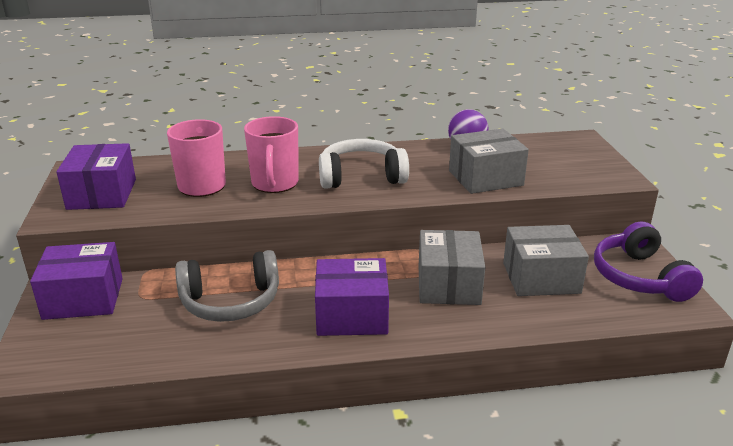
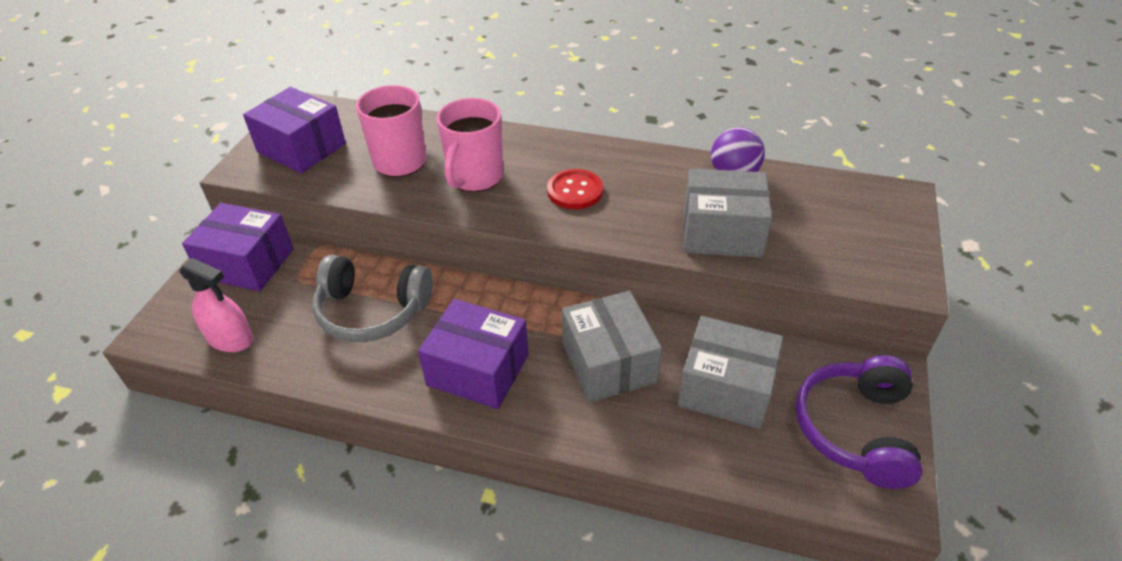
camera: 25 degrees right, 15 degrees up
(102, 194) = (301, 148): purple box -> purple box turned 75 degrees counterclockwise
(108, 353) = (230, 339): none -> pink spray bottle
(361, 177) = (575, 191): white headphones -> red button
(448, 285) = (609, 362): grey box -> grey box turned 45 degrees counterclockwise

